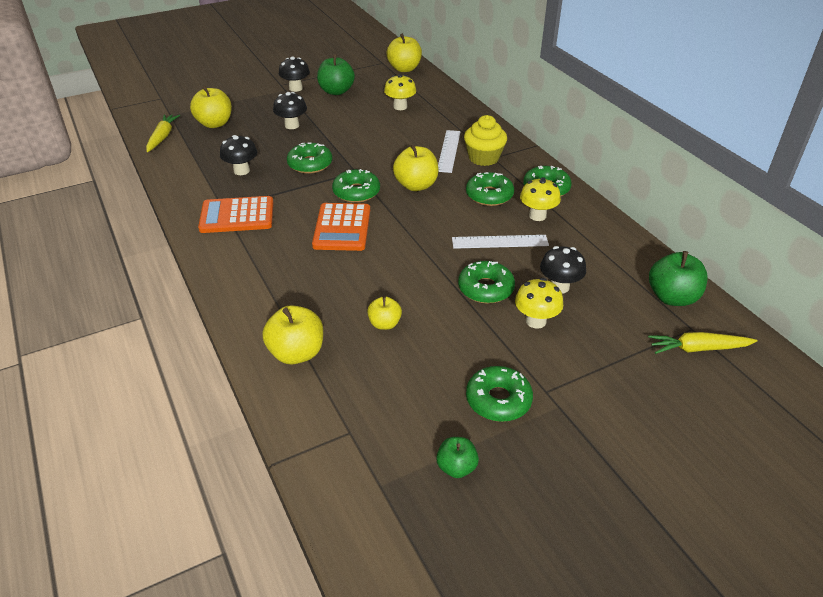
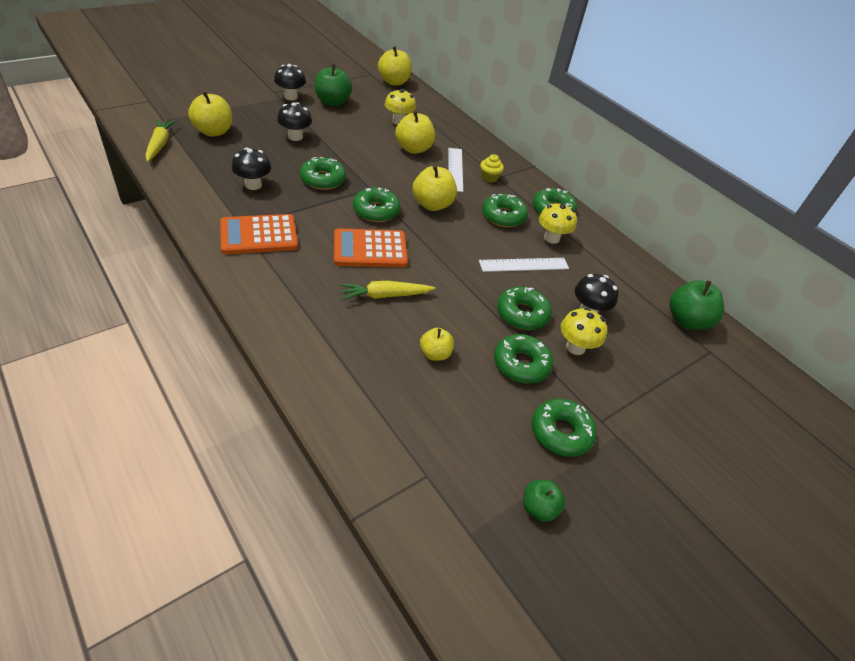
camera: 15 degrees left, 5 degrees up
(296, 353) = (354, 389): yellow apple -> yellow apple (413, 149)
(342, 228) = (370, 249): orange calculator -> orange calculator turned 90 degrees clockwise
(472, 335) = (521, 364): none -> green donut
(483, 158) = (489, 177): yellow cupcake -> yellow cupcake, size x0.58
(698, 348) = (721, 371): yellow carrot -> yellow carrot (385, 295)

